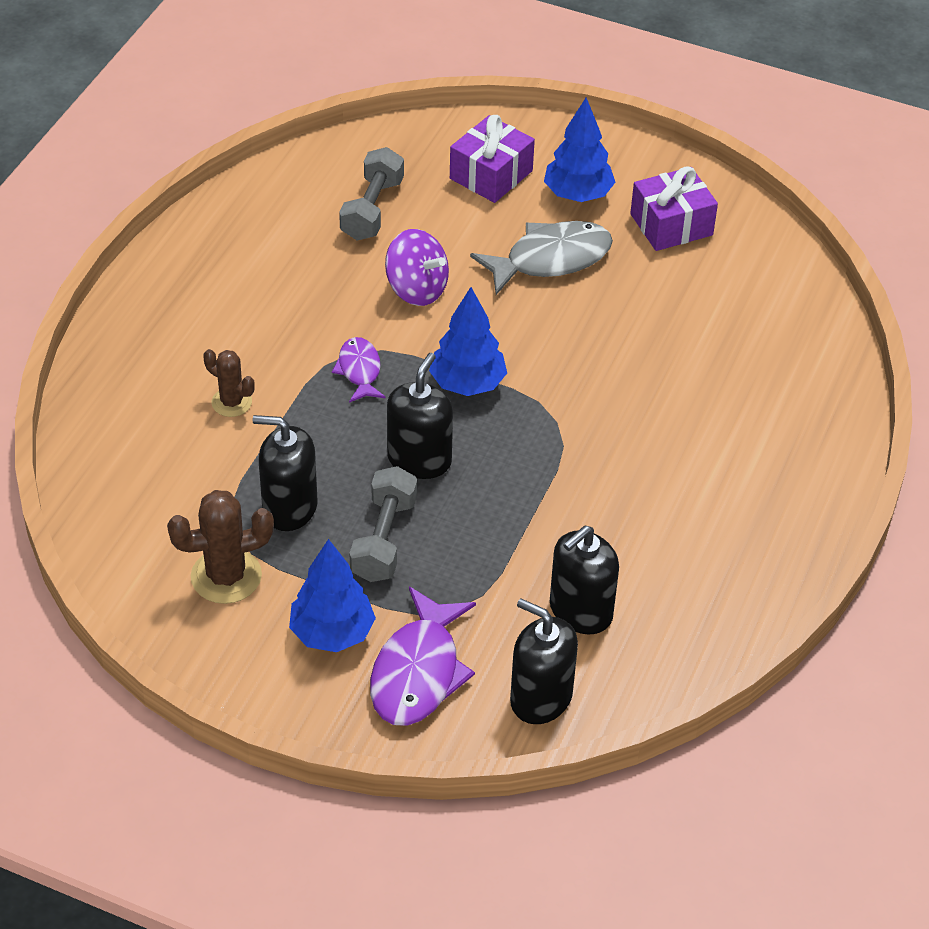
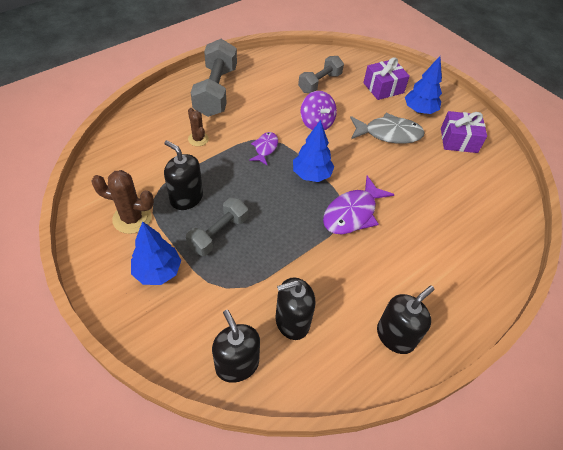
camera: 25 degrees right, 5 degrees up
(194, 301) = (216, 91): none -> grey dumbbell
(418, 672) = (184, 315): purple fish -> purple fish (352, 213)
(419, 460) = (263, 201): black soap dispenser -> black soap dispenser (395, 336)

